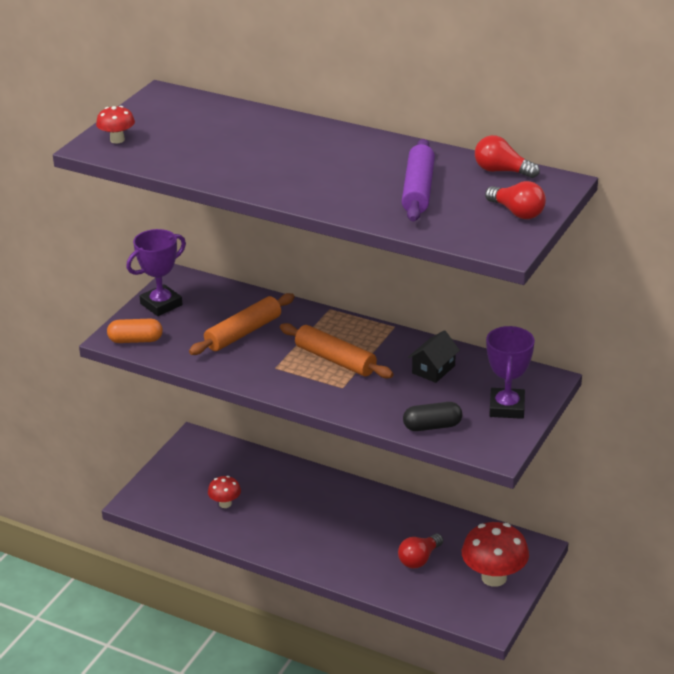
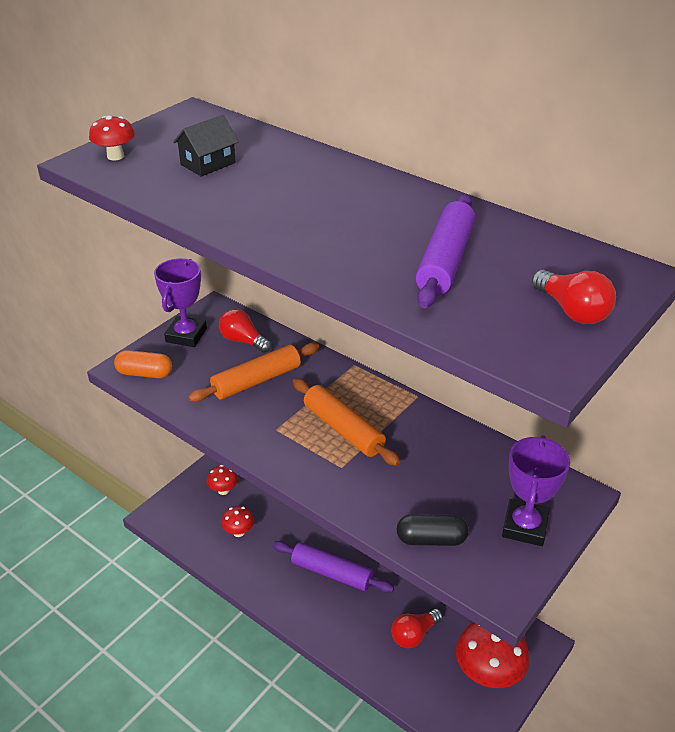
camera: 10 degrees right, 5 degrees up
(161, 304) = (186, 335): purple trophy -> purple trophy turned 45 degrees counterclockwise
(197, 471) = (223, 490): none -> red mushroom
(328, 523) = (332, 573): none -> purple rolling pin
(433, 369) = (449, 459): black house -> black house (208, 164)
(501, 171) = (560, 248): red light bulb -> red light bulb (243, 341)

